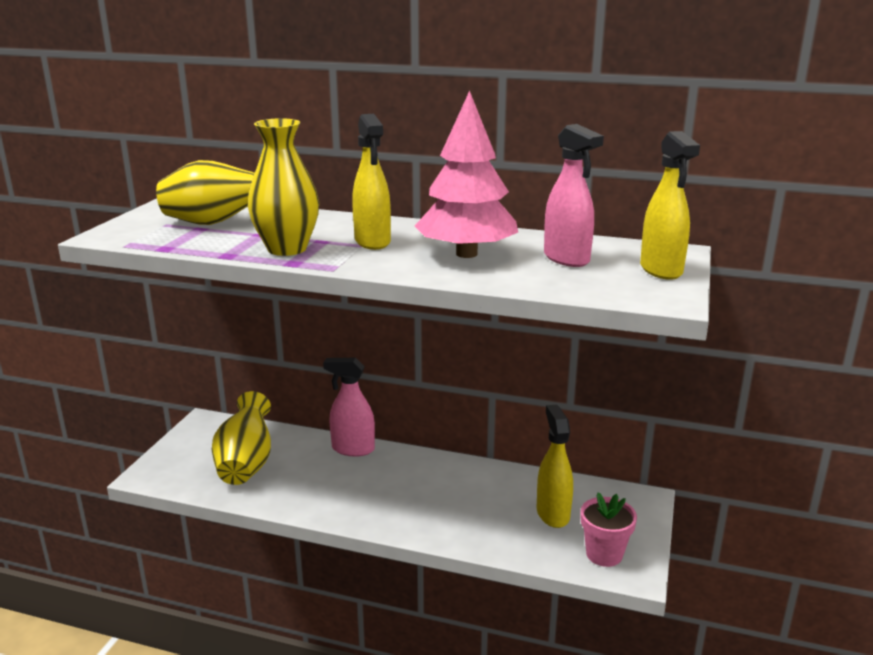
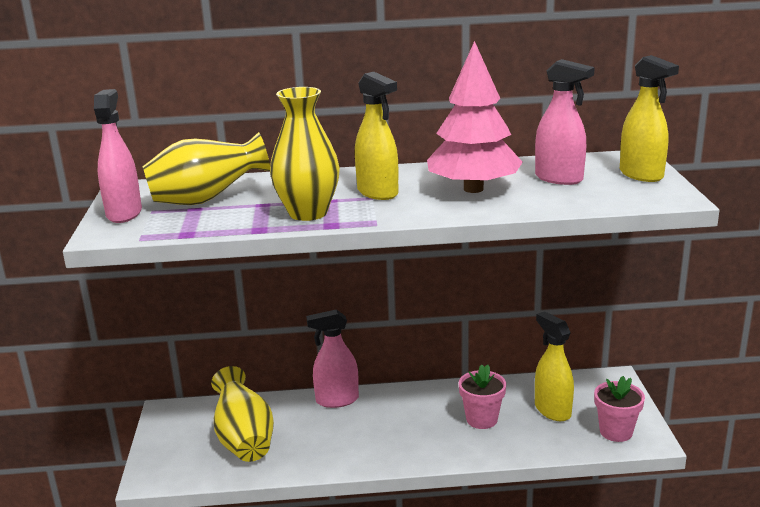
camera: 20 degrees left, 0 degrees up
(141, 222) = (124, 213): none -> pink spray bottle
(474, 503) = (481, 419): none -> pink flower pot

